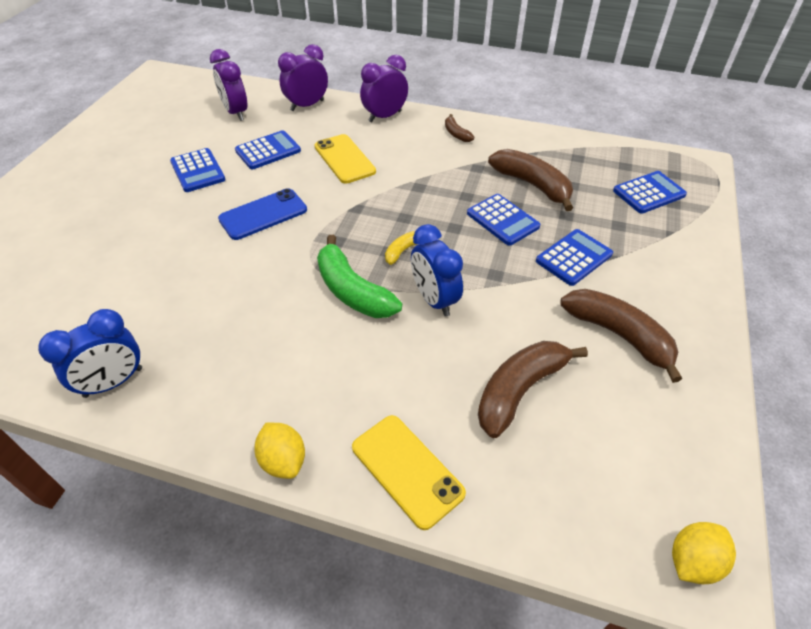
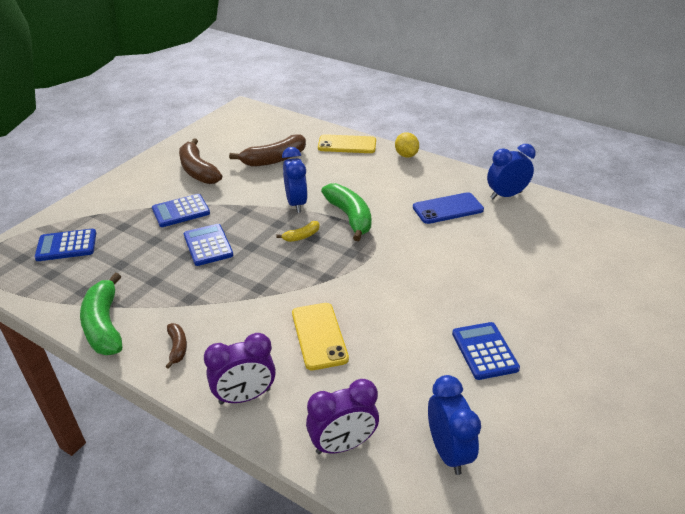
camera: 165 degrees left, 10 degrees down
(236, 112) = (448, 451): purple clock -> blue clock
(263, 214) = (412, 286): blue phone -> blue phone (448, 209)
(268, 151) = (404, 365): blue calculator -> none
(407, 470) = (347, 145): yellow phone -> yellow phone turned 60 degrees counterclockwise
(529, 138) = (104, 325): none -> green banana
(532, 185) = (155, 270): brown banana -> none
(693, 561) = (246, 111): yellow lemon -> none

